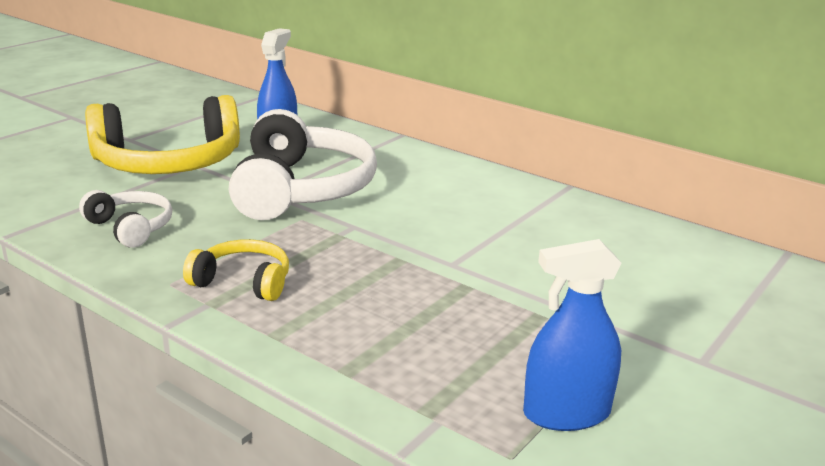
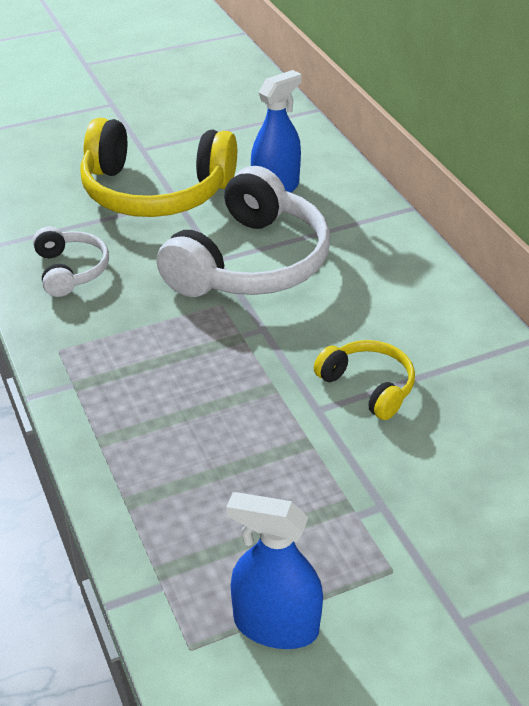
camera: 30 degrees right, 15 degrees up
(243, 282) = (117, 368): yellow headphones -> yellow headphones (368, 386)

